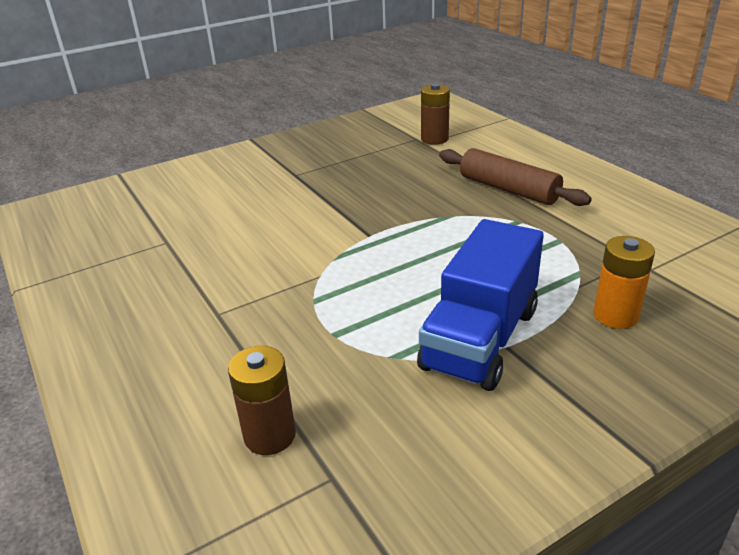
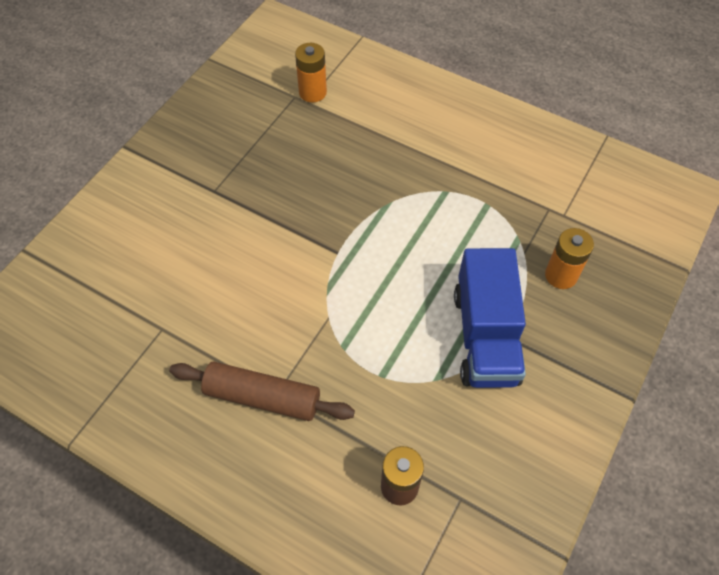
camera: 30 degrees left, 25 degrees up
(434, 139) = (312, 92): brown battery -> orange battery
(508, 189) = (417, 150): brown rolling pin -> brown rolling pin (262, 397)

